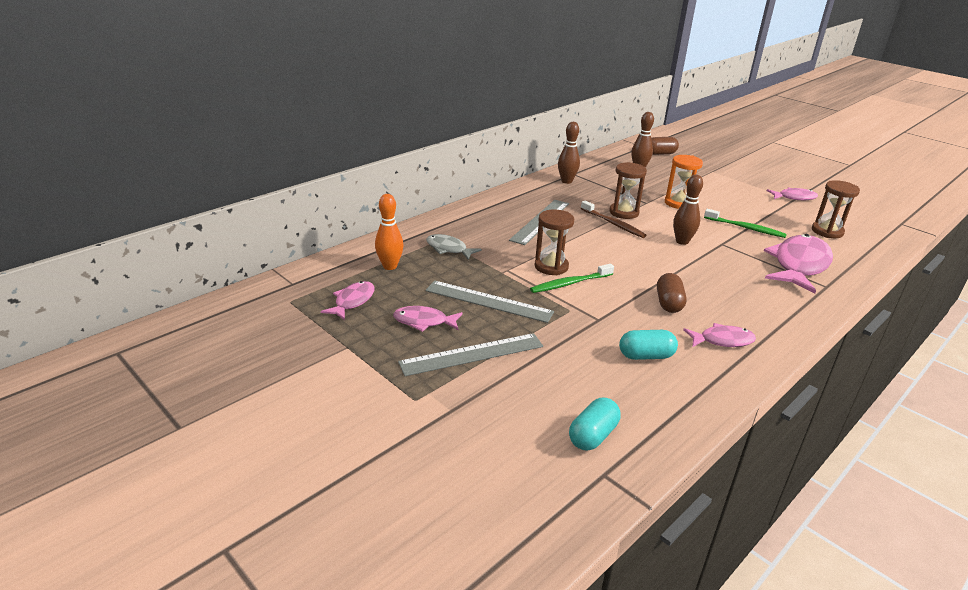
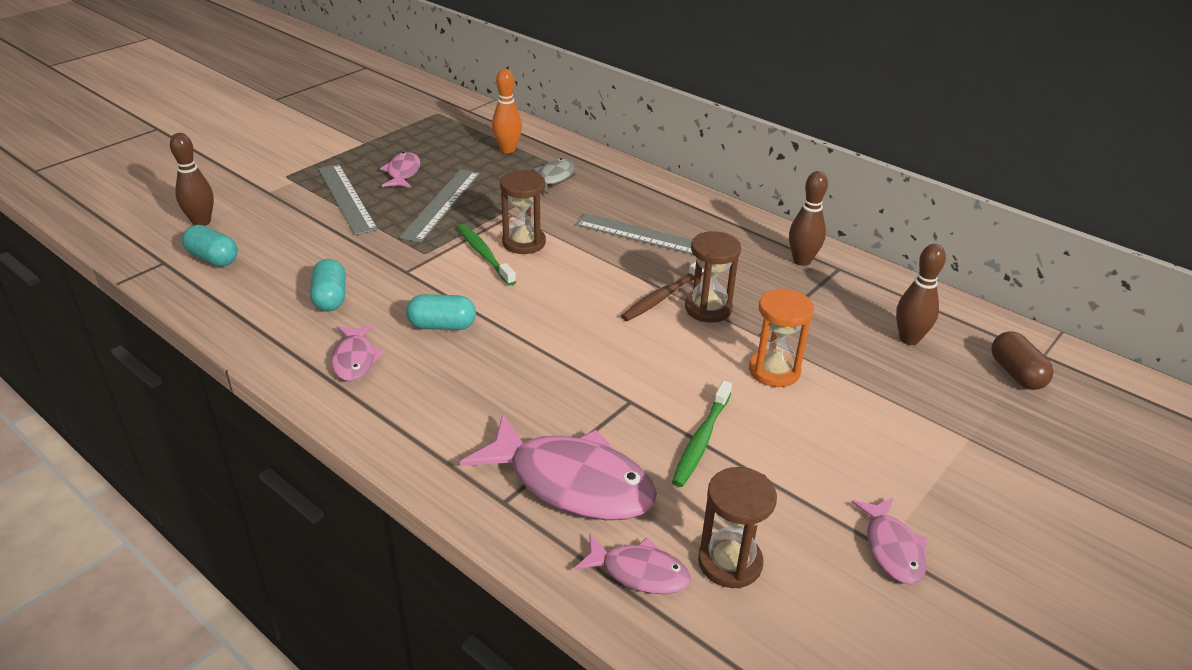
camera: 85 degrees right, 5 degrees up
(352, 301) = (438, 138): pink fish -> pink fish (639, 572)
(669, 303) = (442, 326): brown capsule -> turquoise capsule
(682, 241) = (624, 357): brown bowling pin -> brown bowling pin (201, 222)

